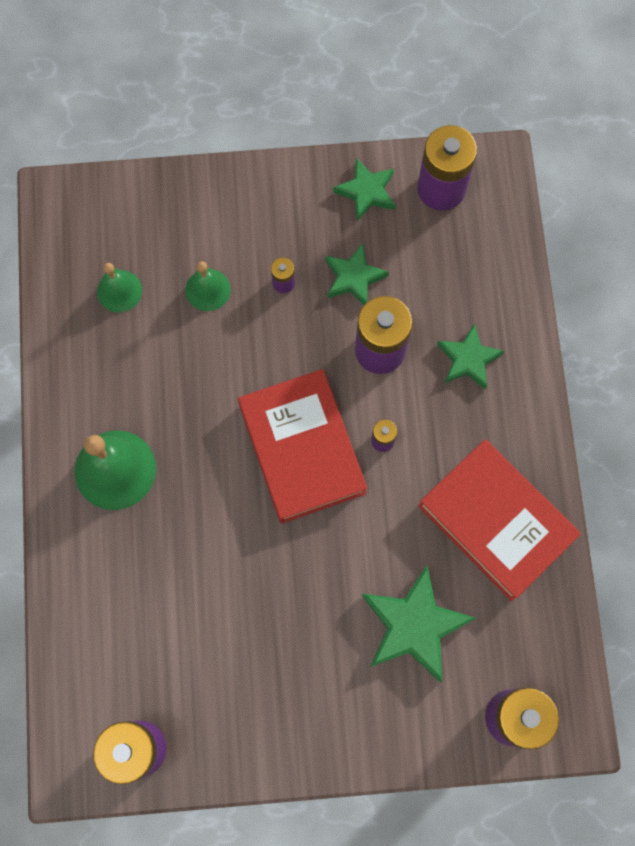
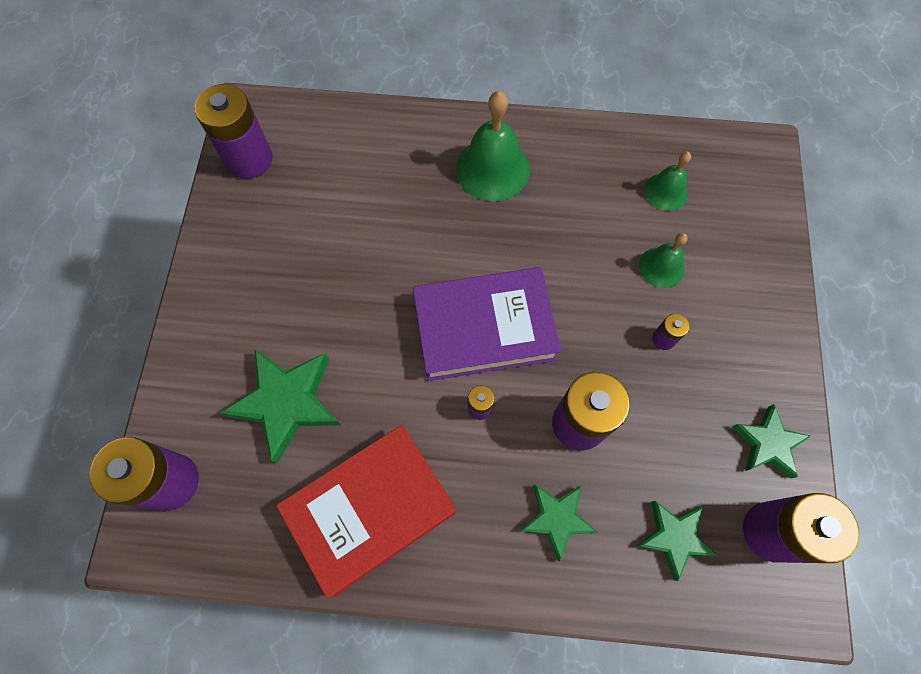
camera: 100 degrees right, 5 degrees down
(302, 449) = (484, 328): red book -> purple book
(353, 277) = (664, 411): green star -> green star (674, 537)

